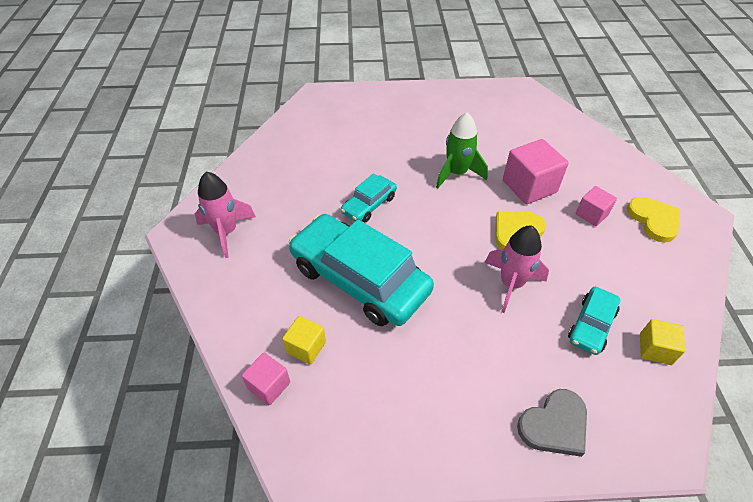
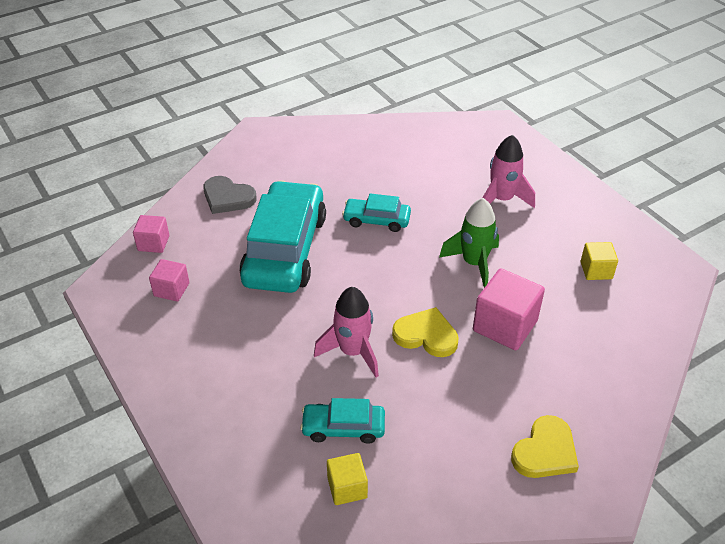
camera: 60 degrees right, 5 degrees down
(226, 232) = (278, 154): pink rocket -> pink rocket (502, 199)
(306, 347) = (197, 248): yellow cube -> yellow cube (596, 270)
(554, 425) = (214, 427): grey heart -> grey heart (227, 197)
(591, 214) = (505, 391): pink cube -> pink cube (171, 289)

